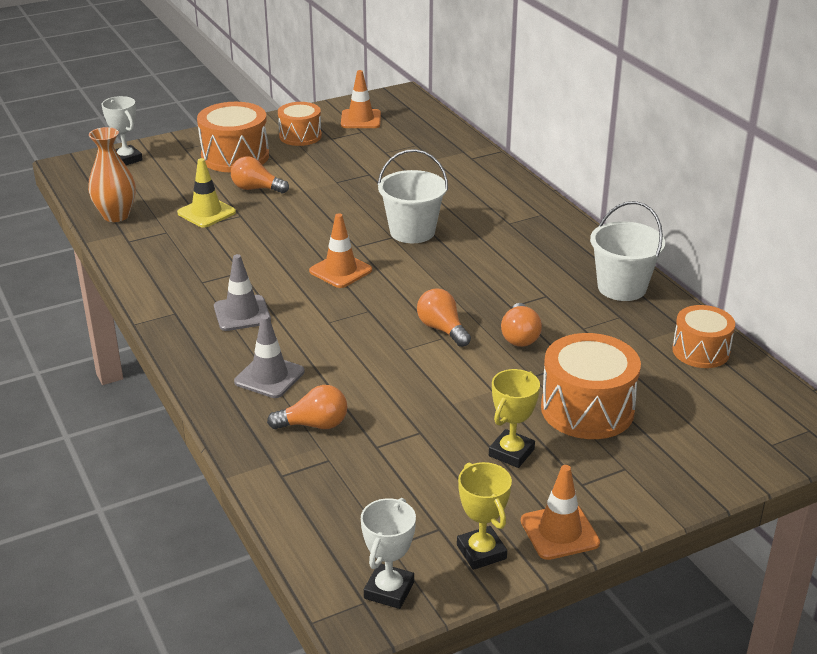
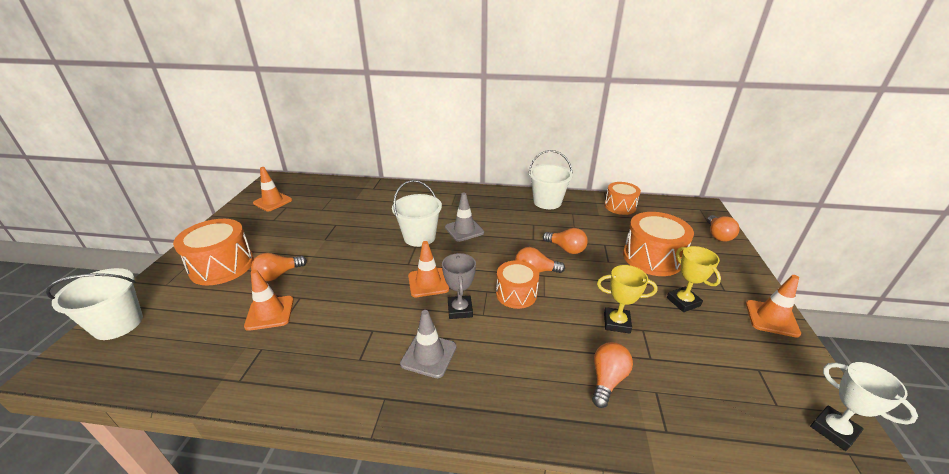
camera: 55 degrees left, 0 degrees up
(116, 216) = (189, 371): orange vase -> none
(126, 159) = (118, 324): white trophy -> white bucket
(206, 213) = (270, 313): yellow traffic cone -> orange traffic cone
(269, 377) = (527, 377): grey traffic cone -> grey traffic cone (464, 230)
(300, 136) = (249, 229): orange drum -> orange drum (516, 294)
(320, 306) = (460, 310): none -> grey trophy
(481, 552) = (789, 361): yellow trophy -> yellow trophy (616, 323)
(738, 460) = (718, 235): none -> orange light bulb

